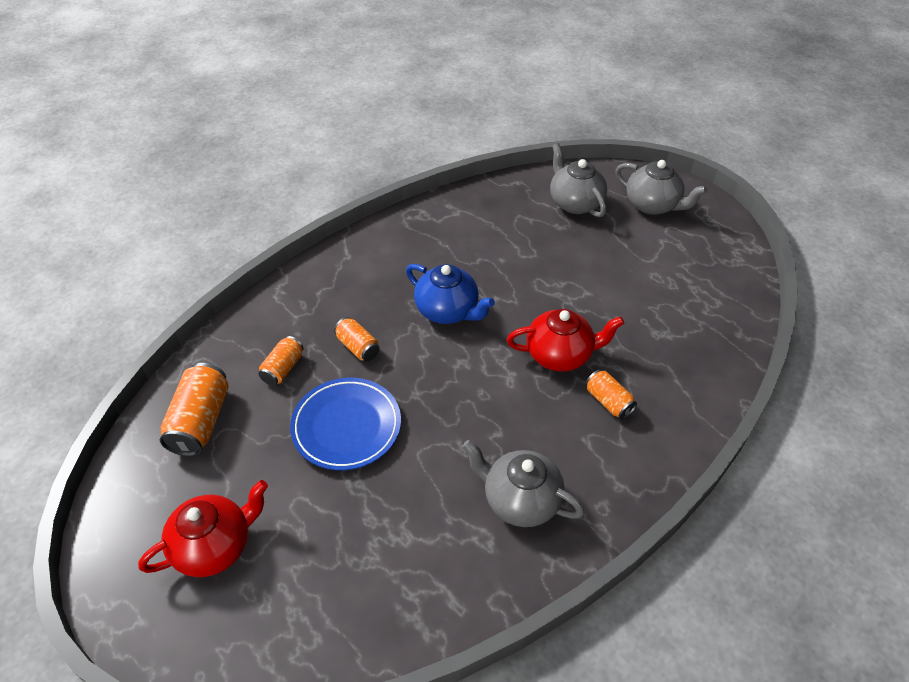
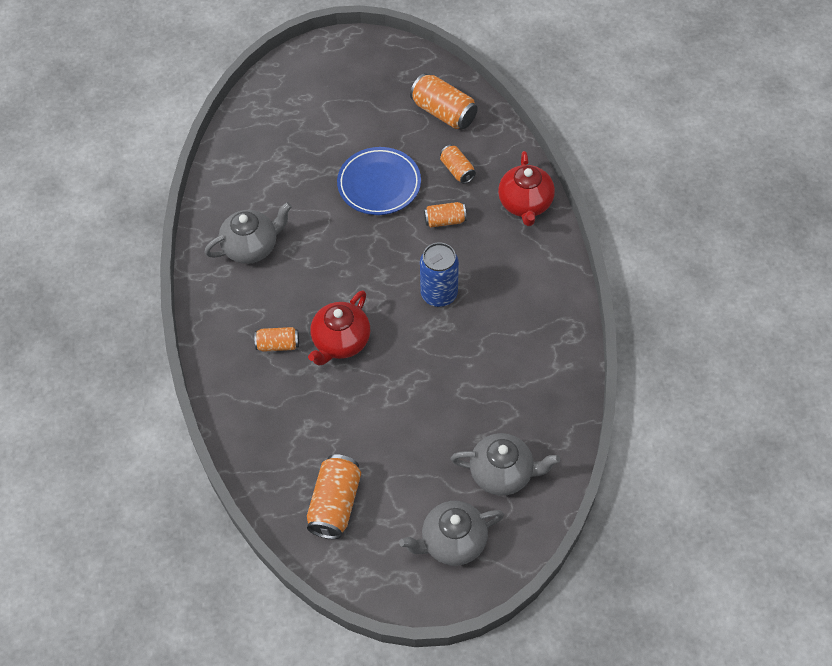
camera: 125 degrees right, 10 degrees up
(215, 546) = (345, 92): red teapot -> red teapot (525, 204)
(448, 311) = (439, 294): blue teapot -> blue can
(700, 279) = (335, 504): none -> orange can

